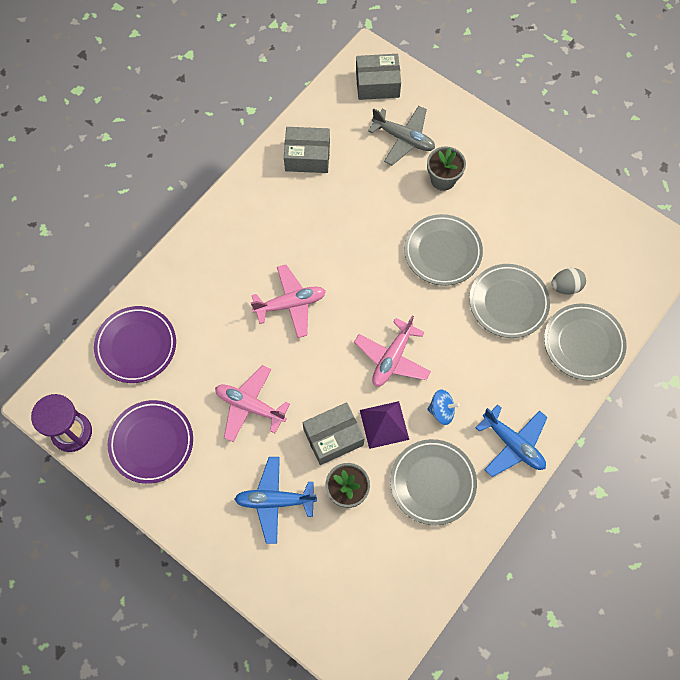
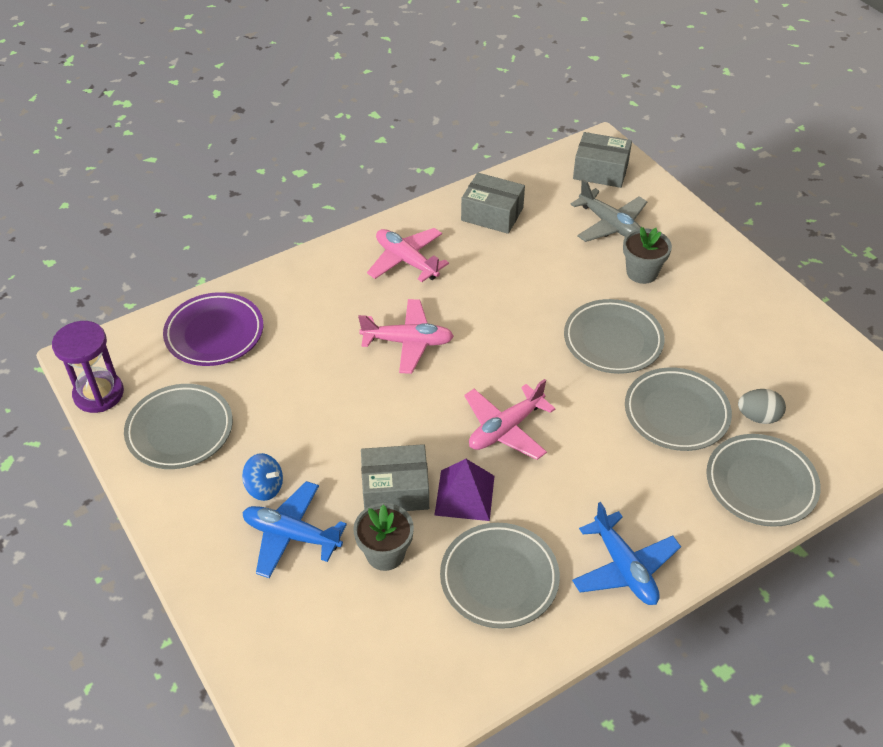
camera: 20 degrees right, 20 degrees down
(151, 443) = (180, 430): purple plate -> grey plate
(250, 406) = (311, 427): pink plane -> pink plane (406, 261)
(441, 411) = (544, 502): blue spinning top -> blue spinning top (264, 487)

